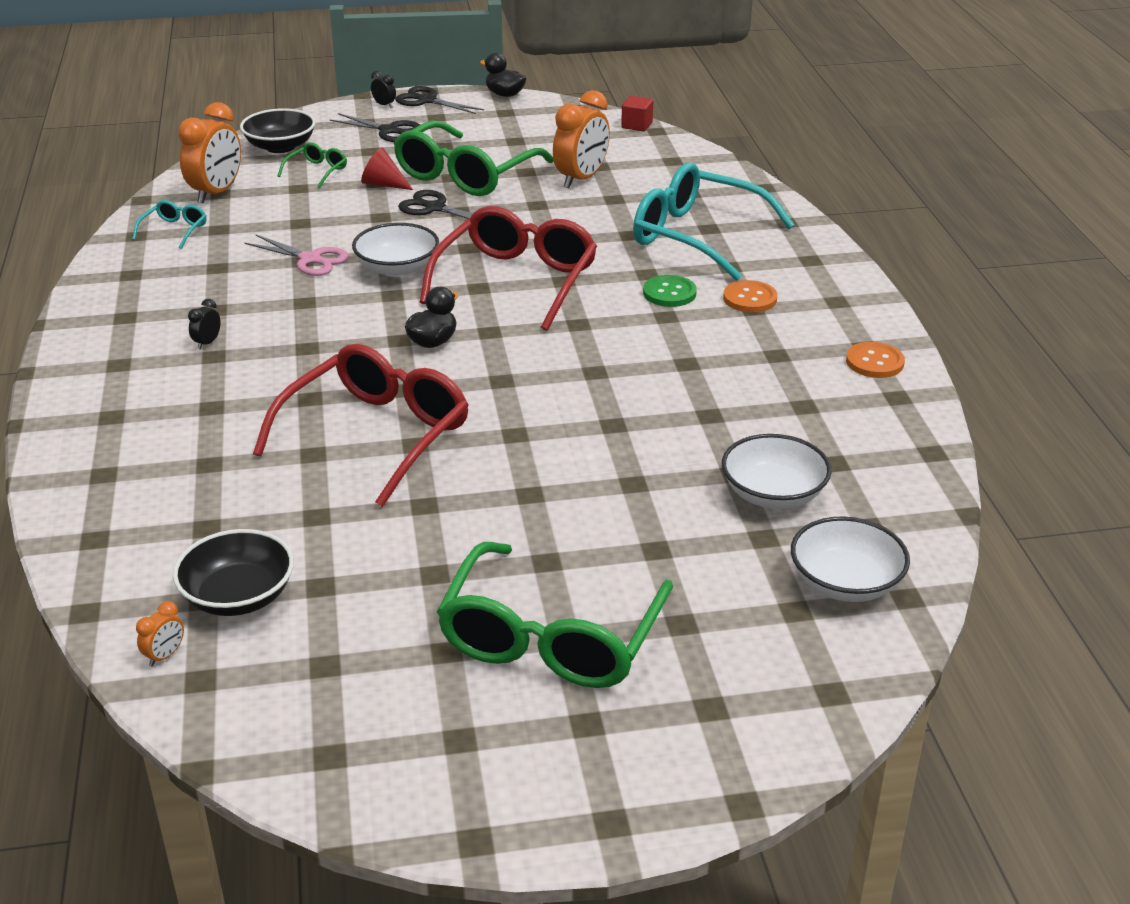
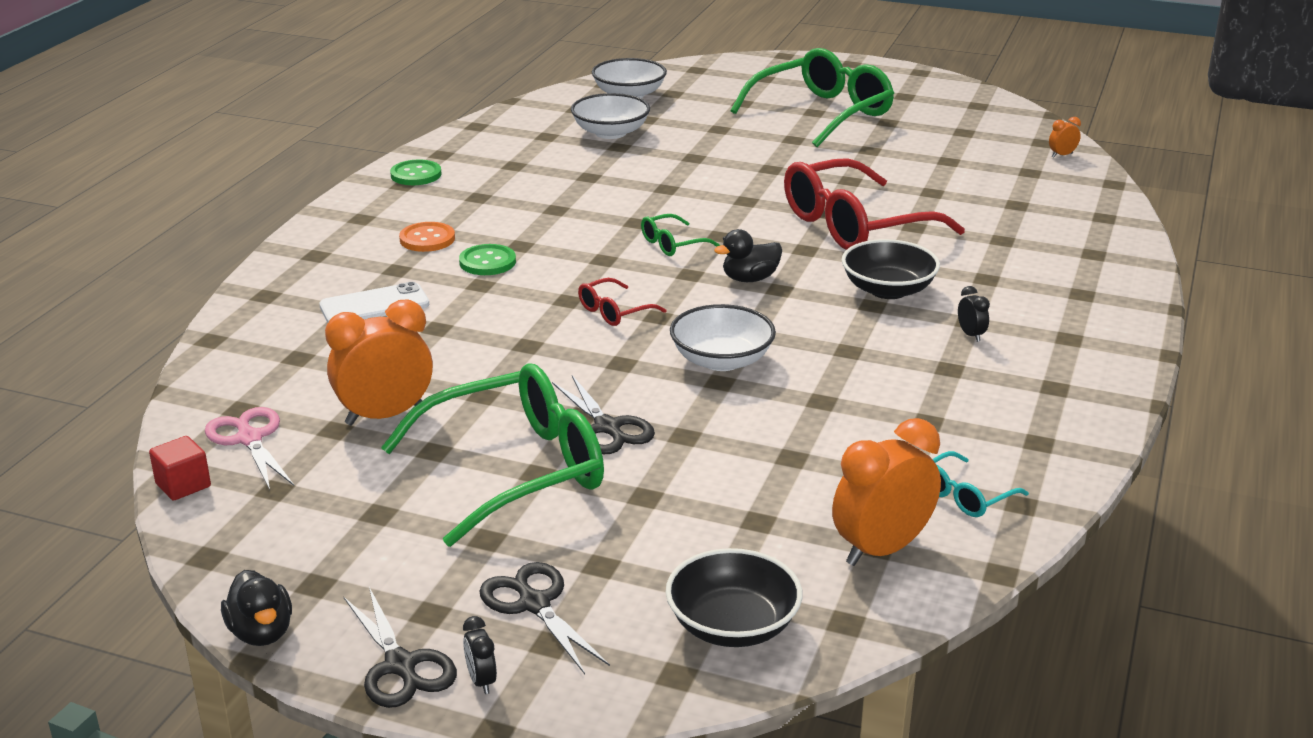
camera: 150 degrees left, 5 degrees down
(207, 343) = (971, 335): black clock -> black clock turned 75 degrees counterclockwise
(238, 596) = (1005, 168): black bowl -> black bowl (888, 290)
(310, 259) = (811, 399): pink scissors -> pink scissors (249, 439)
(316, 171) = (711, 546): green glasses -> green glasses (673, 244)
(383, 184) = (637, 489): red cone -> none
(515, 282) = (615, 311): red glasses -> red glasses, size x0.44
(698, 236) = (374, 305): turquoise glasses -> white phone
(874, 362) = (416, 175): orange button -> green button

